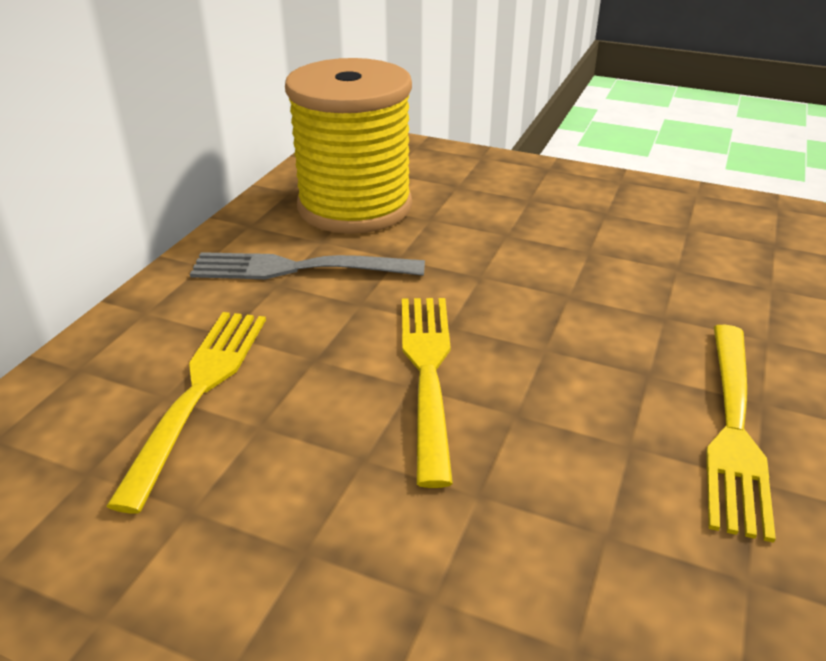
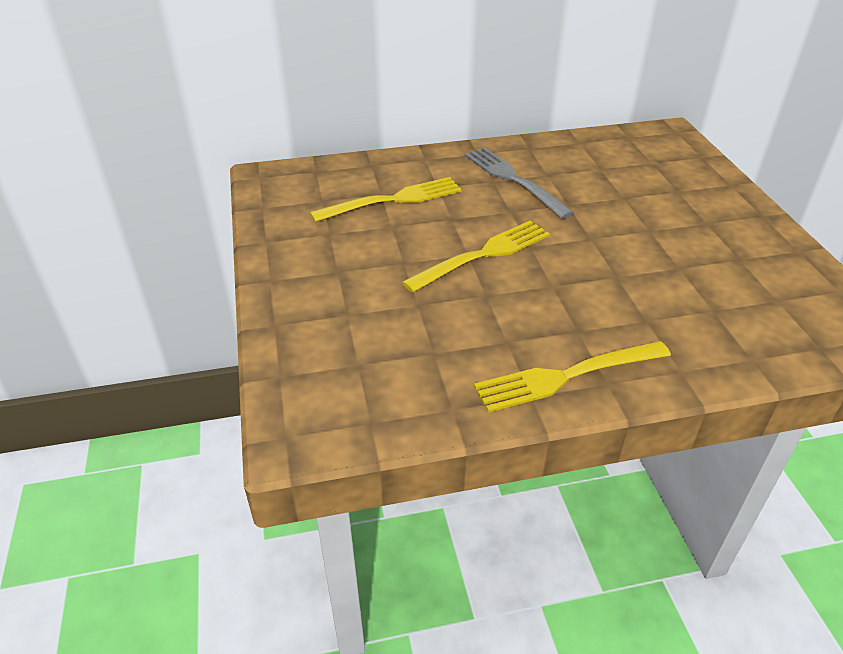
camera: 55 degrees right, 5 degrees up
(355, 206) = (596, 168): yellow spool -> none

